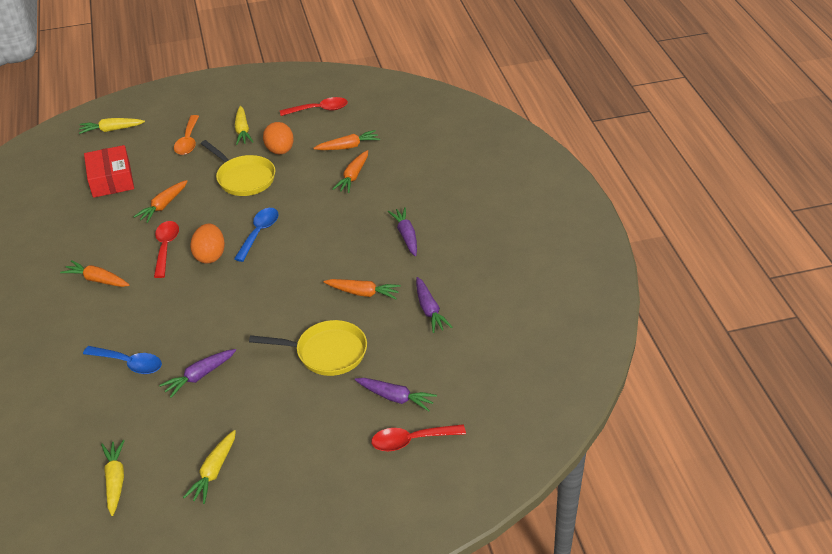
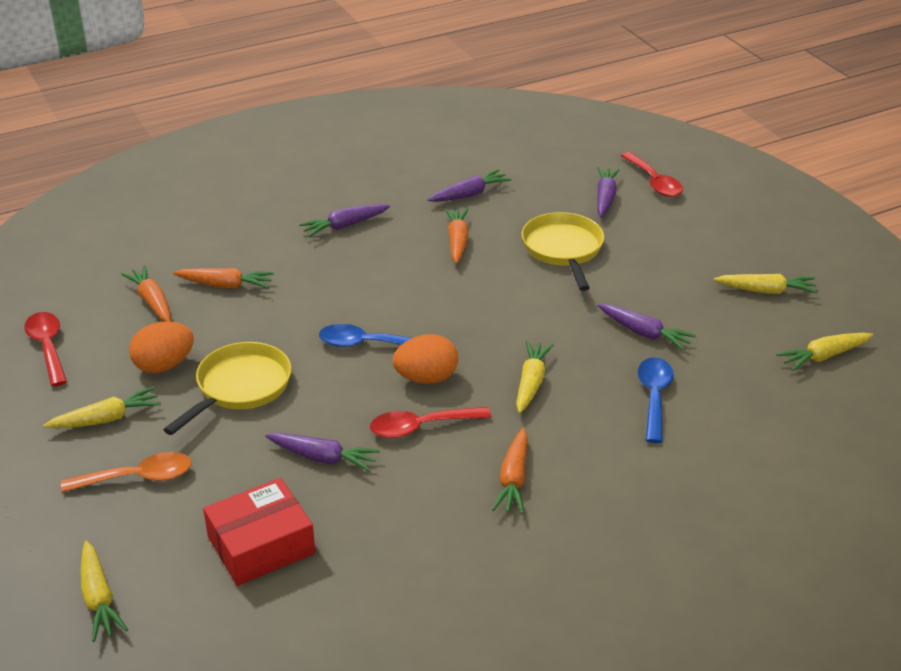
camera: 105 degrees left, 5 degrees down
(163, 206) = (323, 458): orange carrot -> purple carrot
(178, 304) = (531, 383): none -> yellow carrot

